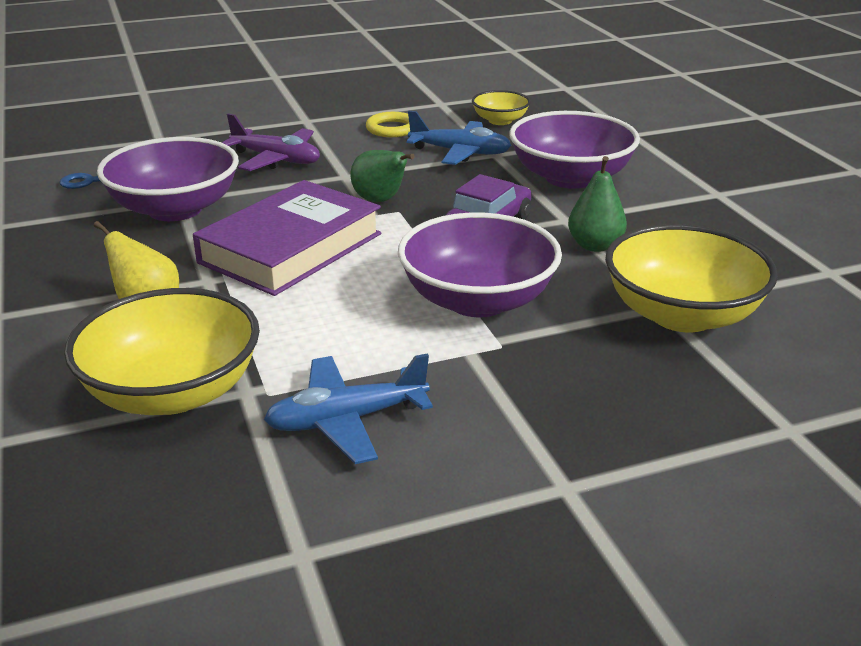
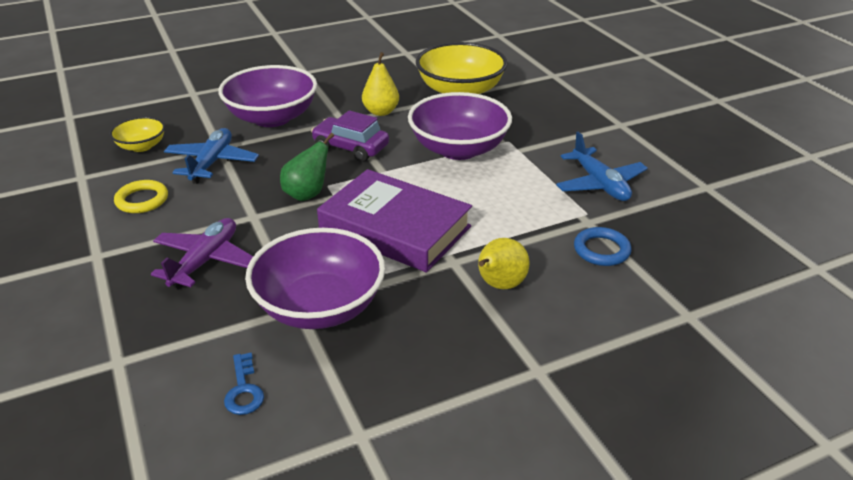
camera: 95 degrees left, 5 degrees up
(173, 392) = (601, 250): yellow bowl -> blue ring
(595, 246) = (381, 112): green pear -> yellow pear

